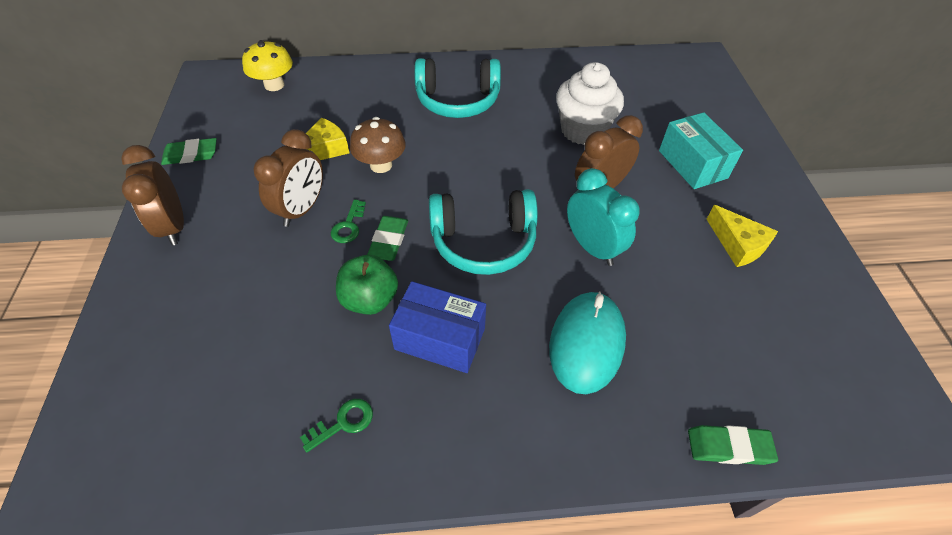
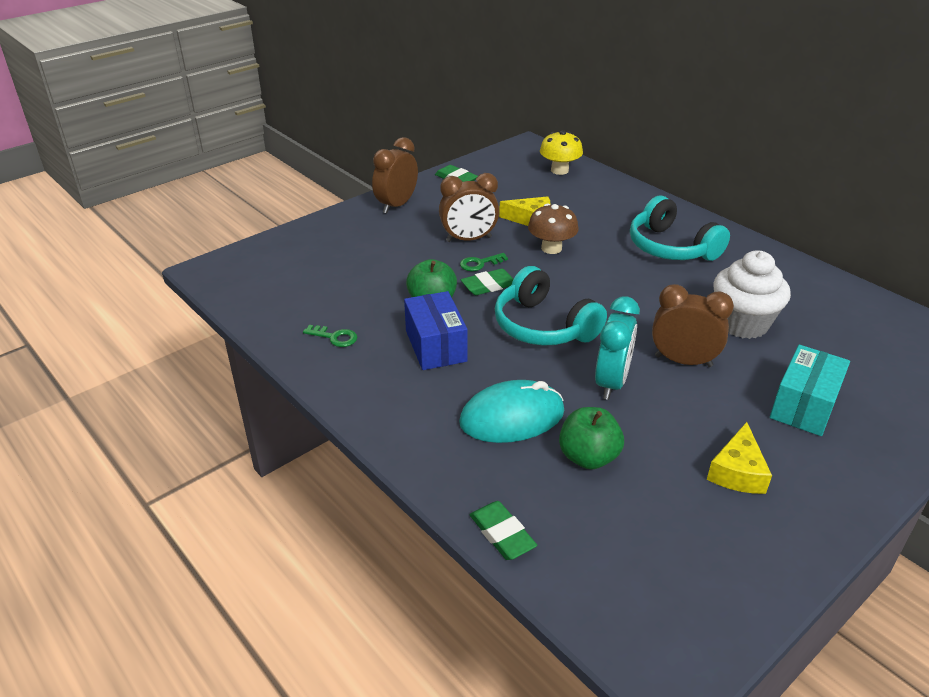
camera: 55 degrees right, 15 degrees down
(670, 322) = (588, 457): none -> green apple

